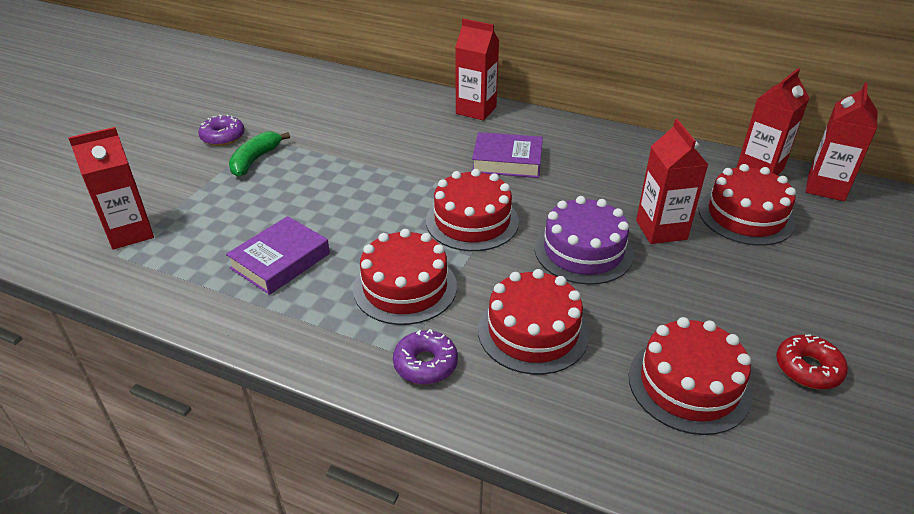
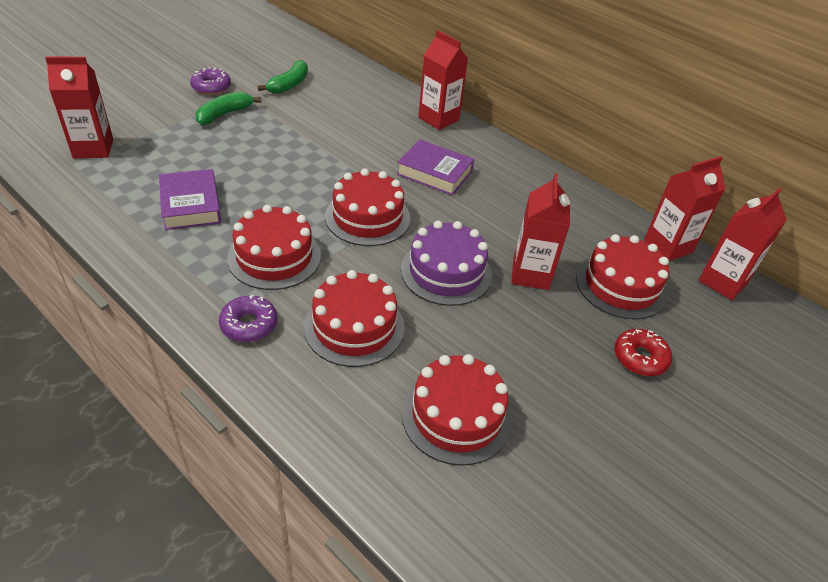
camera: 15 degrees right, 5 degrees up
(280, 261) = (191, 205): purple book -> purple book turned 75 degrees counterclockwise
(304, 114) = (289, 85): none -> green banana
(808, 368) = (576, 439): red donut -> red donut (640, 358)

